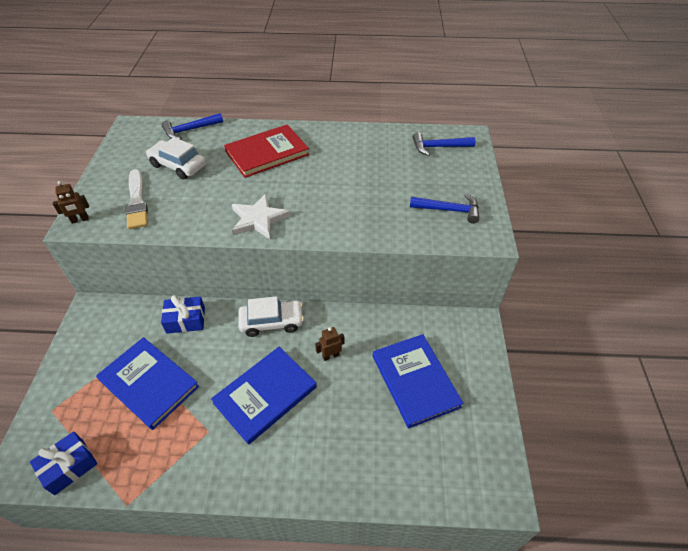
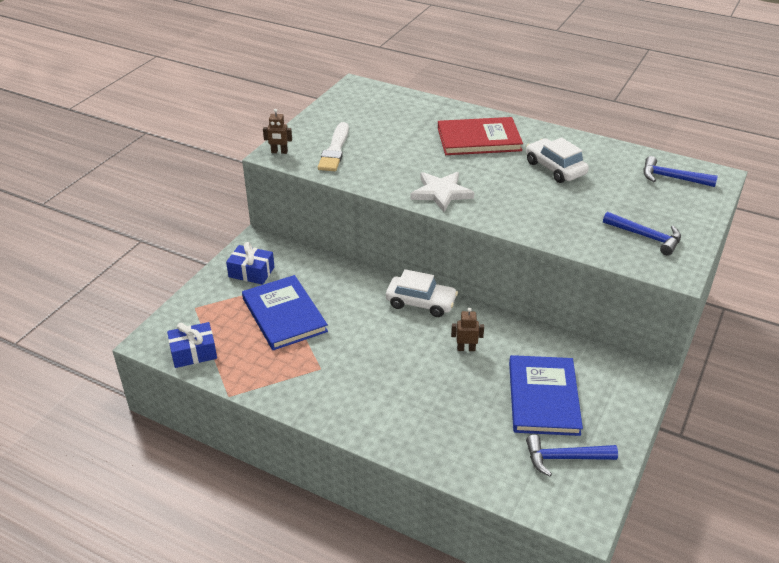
camera: 25 degrees right, 10 degrees down
(178, 166) = (386, 129): white car -> white car (555, 168)
(186, 320) = (339, 276): blue gift -> blue gift (251, 272)
(190, 130) = (411, 101): blue hammer -> blue hammer (564, 458)
(265, 395) = (386, 359): blue book -> none

